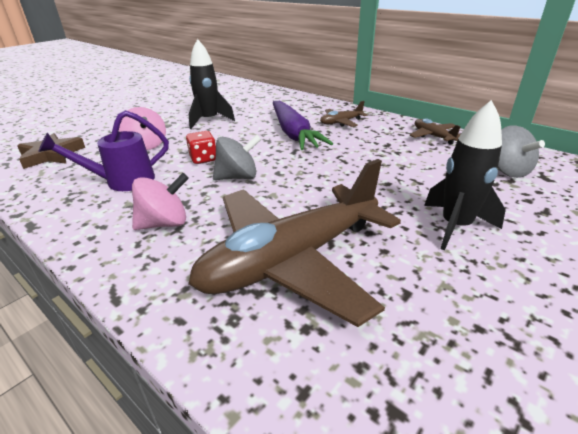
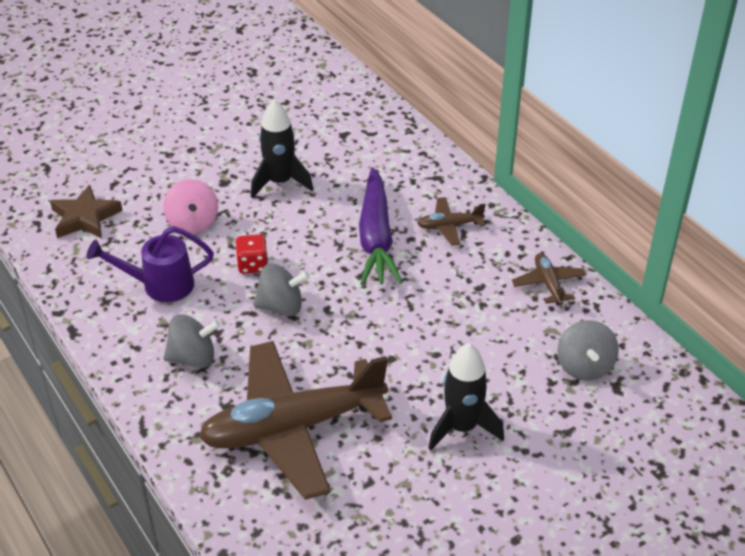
camera: 15 degrees right, 10 degrees up
(164, 223) = (193, 358): pink spinning top -> grey spinning top

